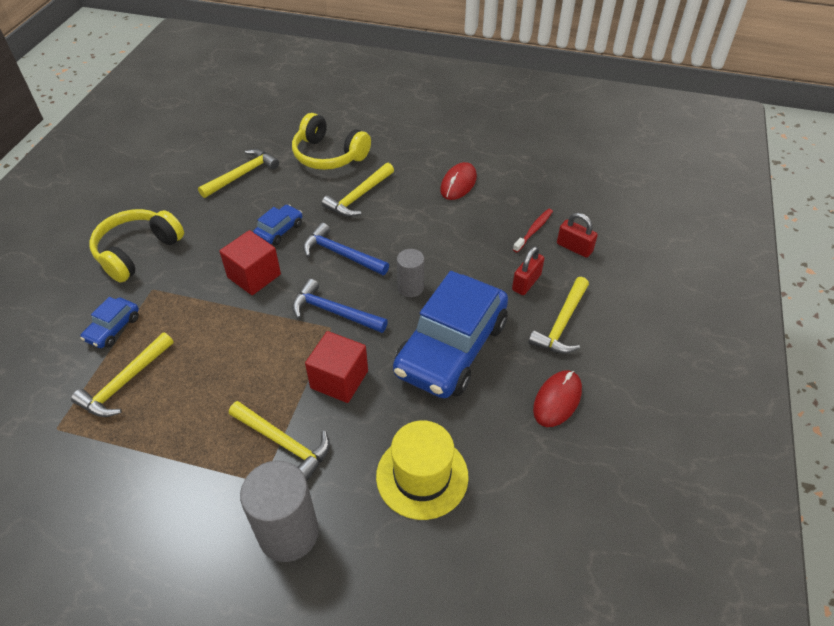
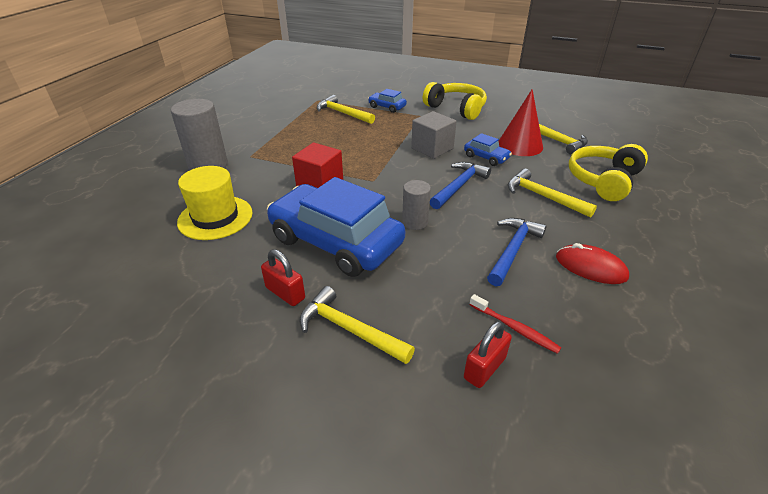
camera: 95 degrees right, 10 degrees down
(252, 202) = (520, 145): none -> red cone
(254, 276) = (432, 148): red cube -> grey cube
(284, 443) = (274, 163): yellow hammer -> none
(334, 312) = (390, 182): blue hammer -> blue hammer (513, 250)
(526, 282) = (418, 307): red padlock -> red padlock (285, 293)
(557, 400) = (248, 307): red mouse -> none

